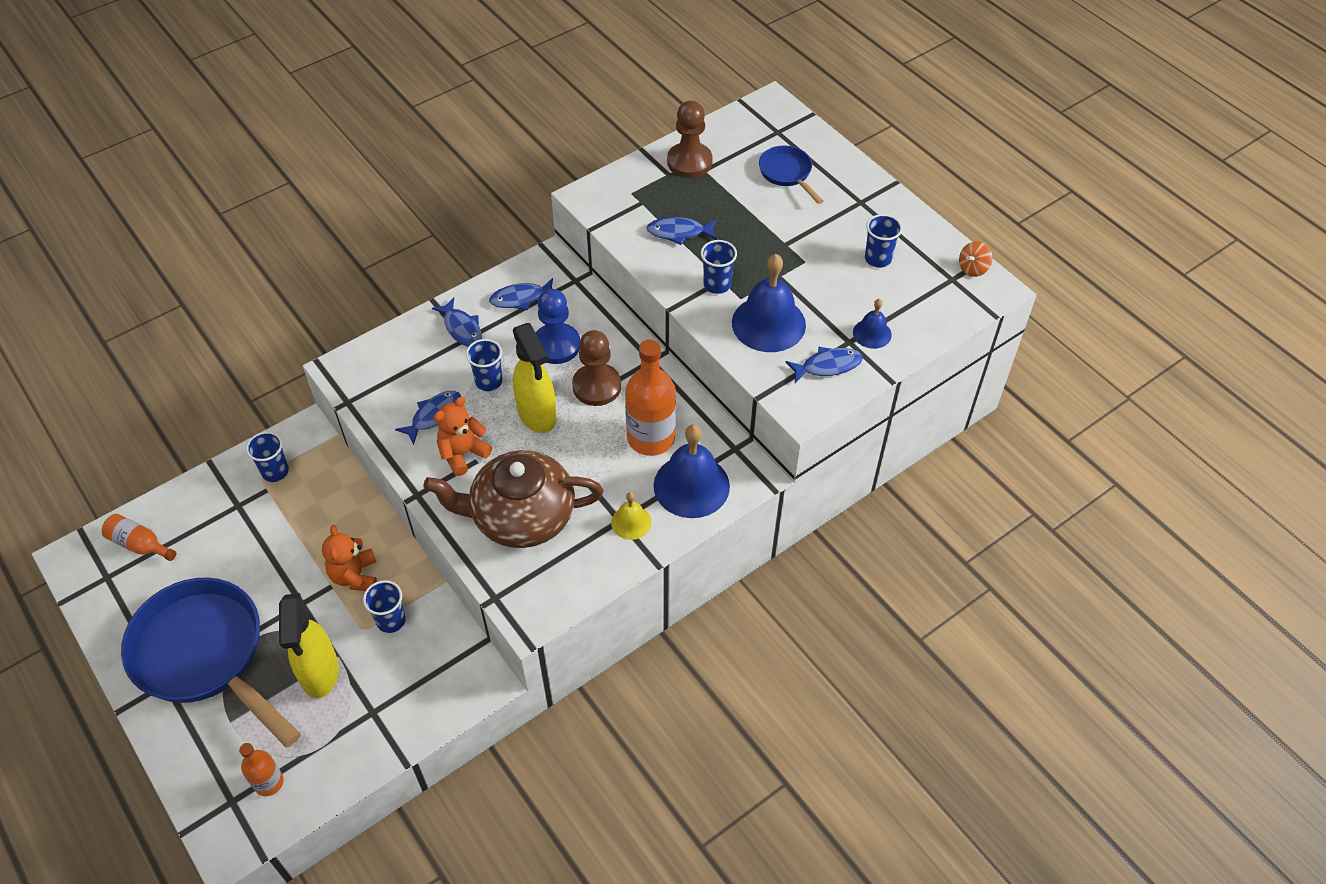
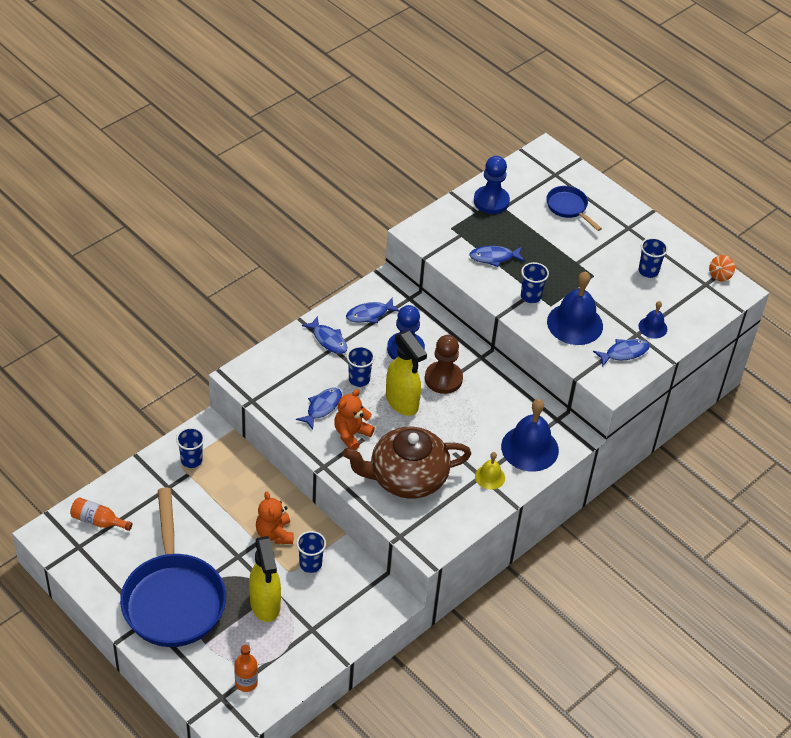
camera: 10 degrees left, 5 degrees down
(205, 656) = (173, 598): blue pan -> blue pan turned 135 degrees counterclockwise
(651, 438) = (492, 415): orange bottle -> none
(689, 162) = (491, 201): brown pawn -> blue pawn

